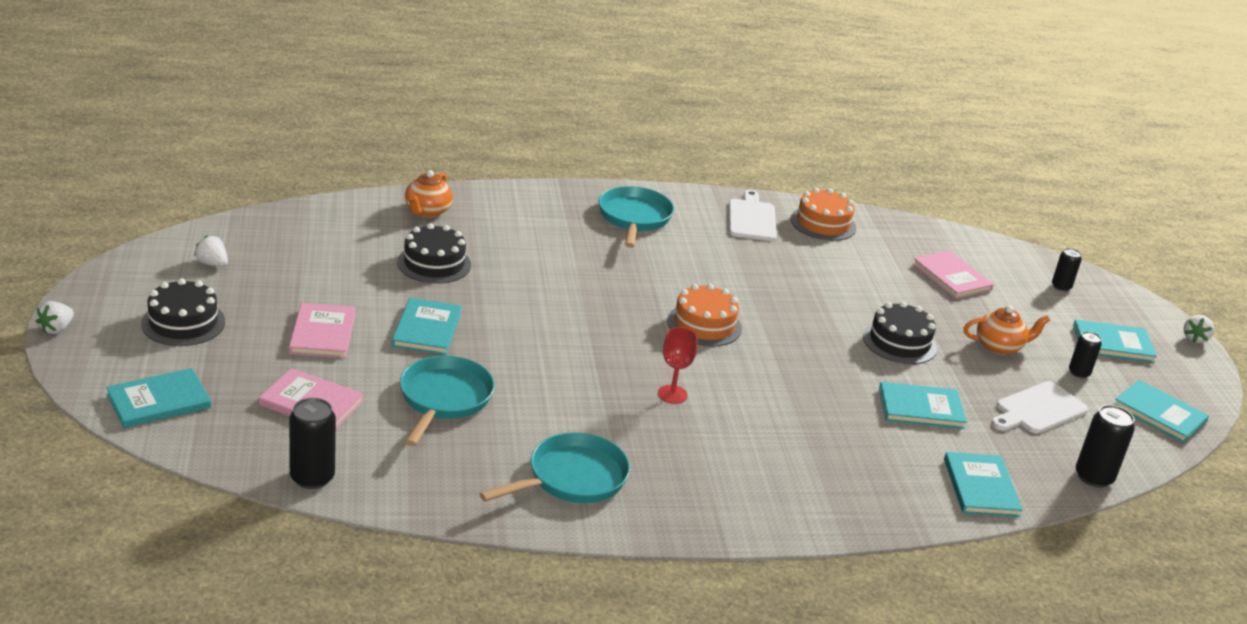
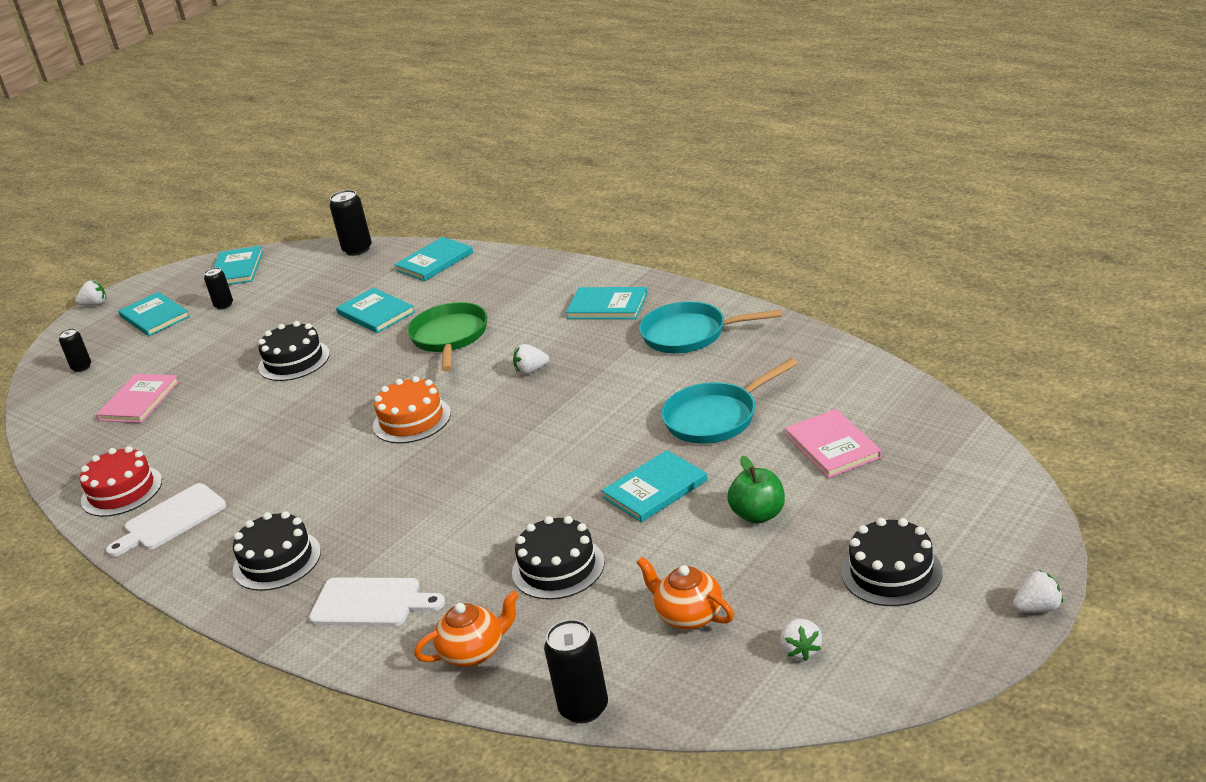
camera: 125 degrees left, 0 degrees up
(159, 401) = (972, 487): turquoise book -> turquoise book (607, 306)
(312, 477) = (885, 385): black can -> black can (584, 708)
(322, 333) = (758, 515): pink book -> green apple
(634, 218) = (277, 560): turquoise pan -> black cake
(672, 394) = (531, 371): red goblet -> white strawberry
(803, 404) = (450, 337): none -> green pan
(823, 223) = (122, 491): orange cake -> red cake
(999, 346) = (233, 337): orange teapot -> orange teapot (689, 616)
(1038, 409) = (303, 292): white cutting board -> white cutting board (371, 603)

